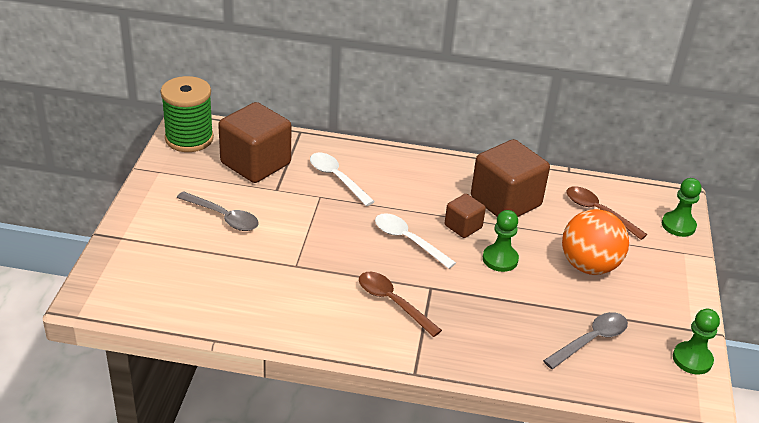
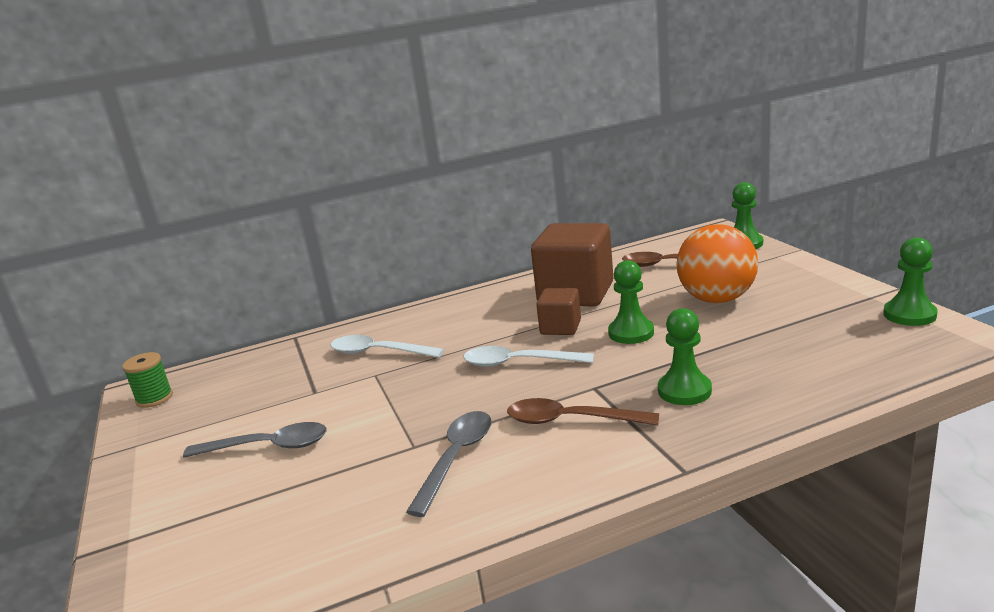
camera: 25 degrees left, 15 degrees down
(189, 138) = (154, 398): green spool -> green spool, size x0.52
(255, 163) = (265, 382): brown cube -> none
(477, 323) = (684, 391): none -> green pawn
(591, 340) = (807, 347): grey spoon -> grey spoon (456, 458)

